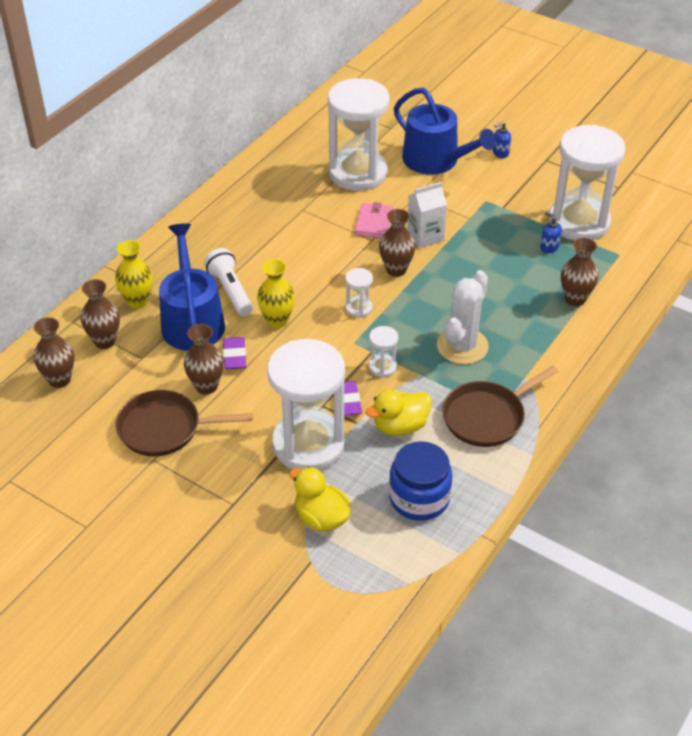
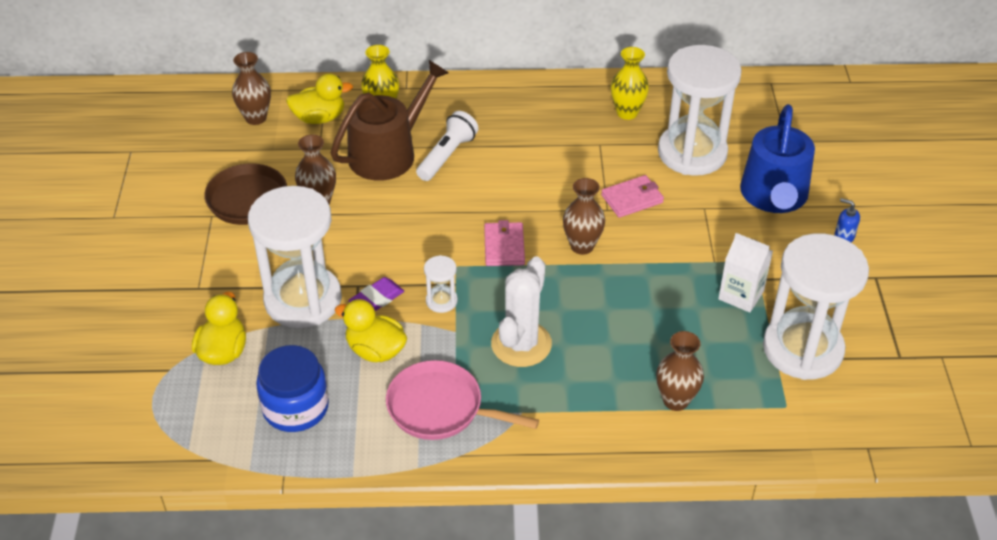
camera: 55 degrees right, 0 degrees up
(105, 341) = (319, 118): brown vase -> yellow duck
(192, 321) = (388, 153): blue watering can -> brown watering can
(234, 356) = (369, 200): purple eraser -> none
(277, 321) = (437, 203): yellow vase -> yellow vase (627, 113)
(358, 308) = (504, 246): white hourglass -> pink wallet
(425, 236) = (652, 243): white carton -> white carton (741, 295)
(462, 346) = (521, 344): white cactus -> white cactus turned 60 degrees counterclockwise
(487, 417) = (440, 408): brown pan -> pink pan
(549, 247) = (735, 343): blue soap dispenser -> none

